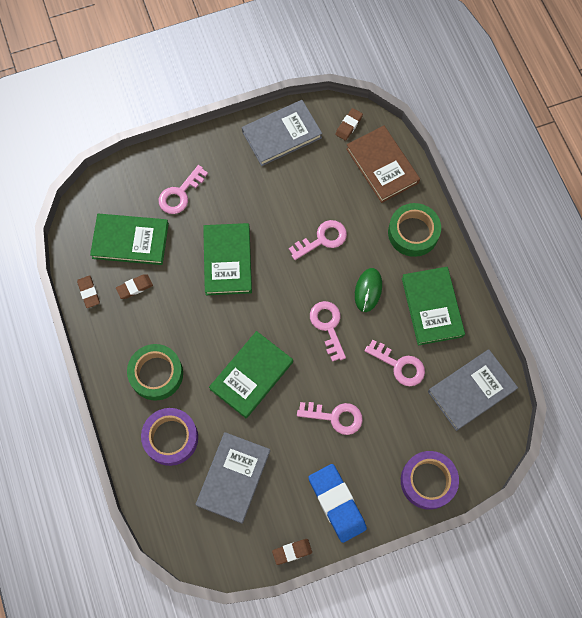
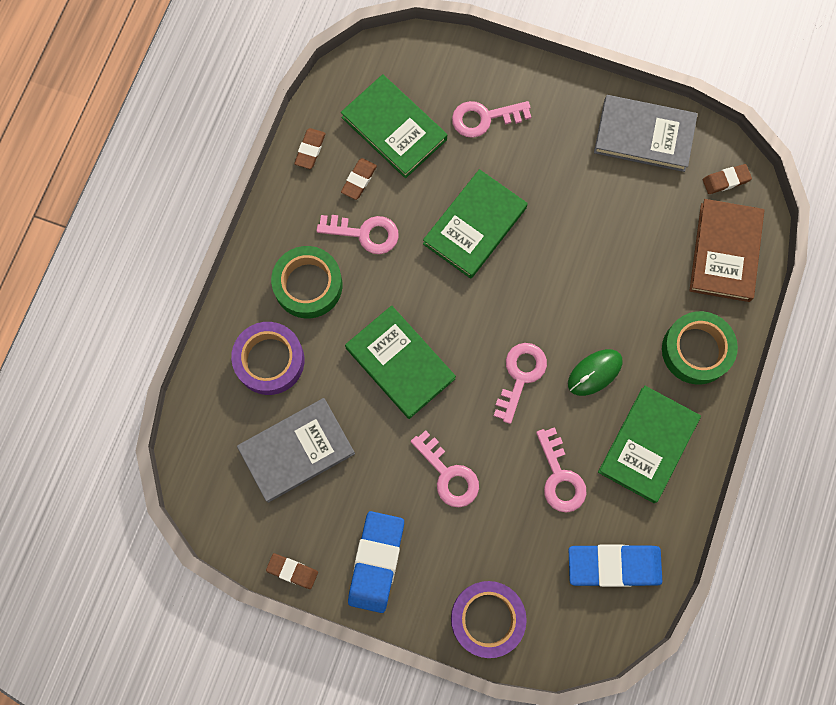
camera: 40 degrees right, 5 degrees up
(134, 287) = (359, 180): brown eraser -> brown eraser turned 75 degrees counterclockwise
(251, 375) = (400, 363): green book -> green book turned 60 degrees clockwise
(322, 239) = (592, 281): pink key -> pink key (365, 233)
(471, 390) = (614, 565): grey book -> blue eraser

